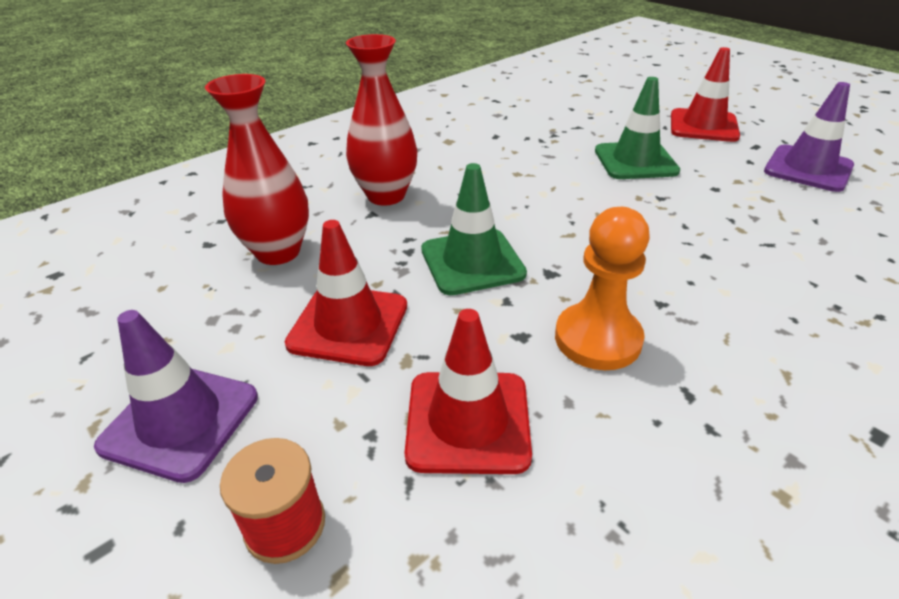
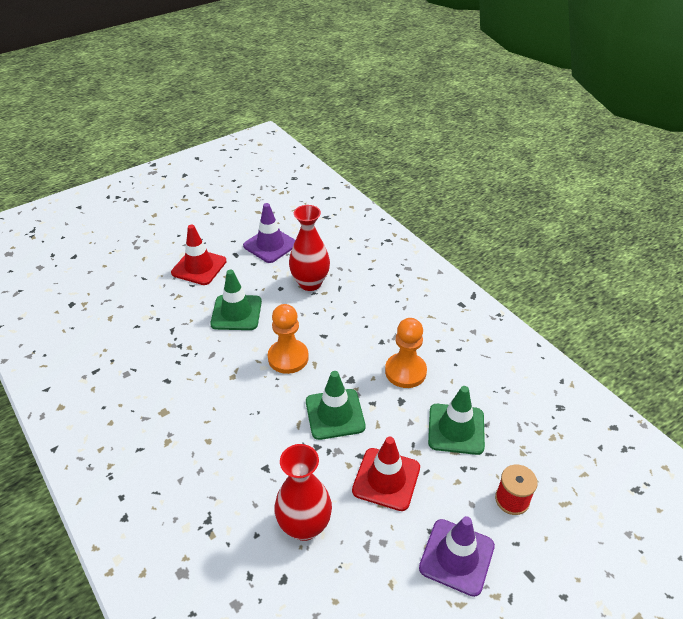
camera: 85 degrees left, 5 degrees up
(386, 195) = (242, 458): red vase -> red vase (310, 283)
(468, 421) = (456, 429): red traffic cone -> green traffic cone
(570, 210) = (288, 357): none -> orange pawn

